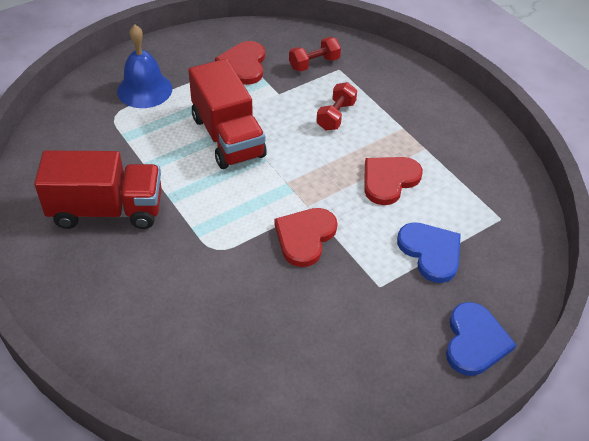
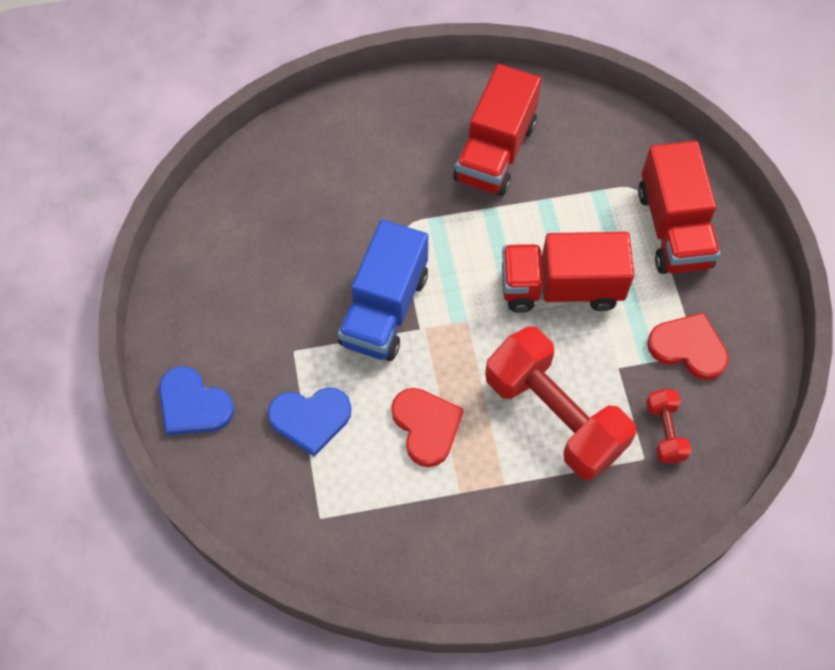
camera: 115 degrees right, 15 degrees up
(144, 90) = (673, 228): blue bell -> red truck
(305, 237) = (384, 309): red heart -> blue truck
(336, 116) = (554, 415): red dumbbell -> red dumbbell, size x2.19

